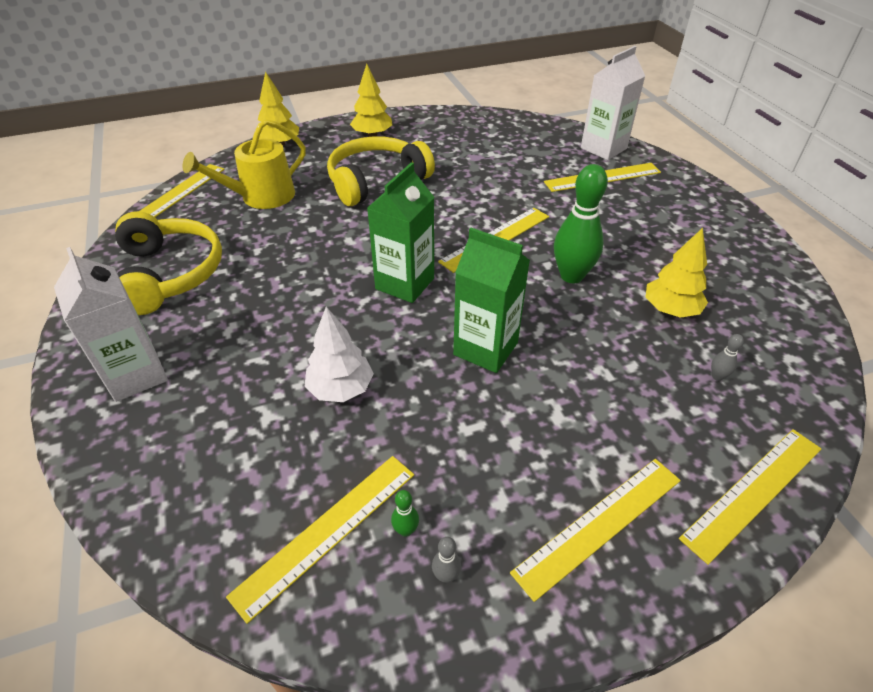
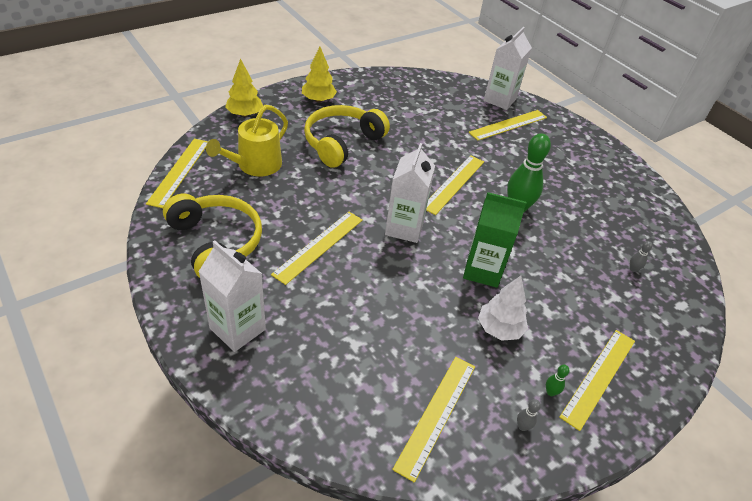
camera: 20 degrees left, 0 degrees up
(340, 389) = (397, 315): white tree -> white tree (499, 329)
(405, 283) = (404, 228): green carton -> white carton
(406, 530) = (485, 404): green bowling pin -> green bowling pin (550, 392)
(670, 310) = (590, 225): yellow tree -> none
(753, 492) = (676, 340): yellow ruler -> yellow ruler (319, 246)

